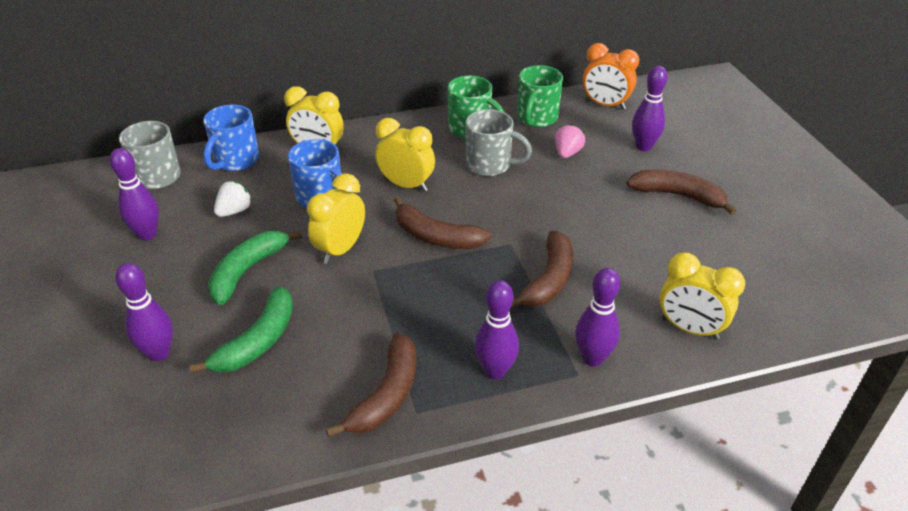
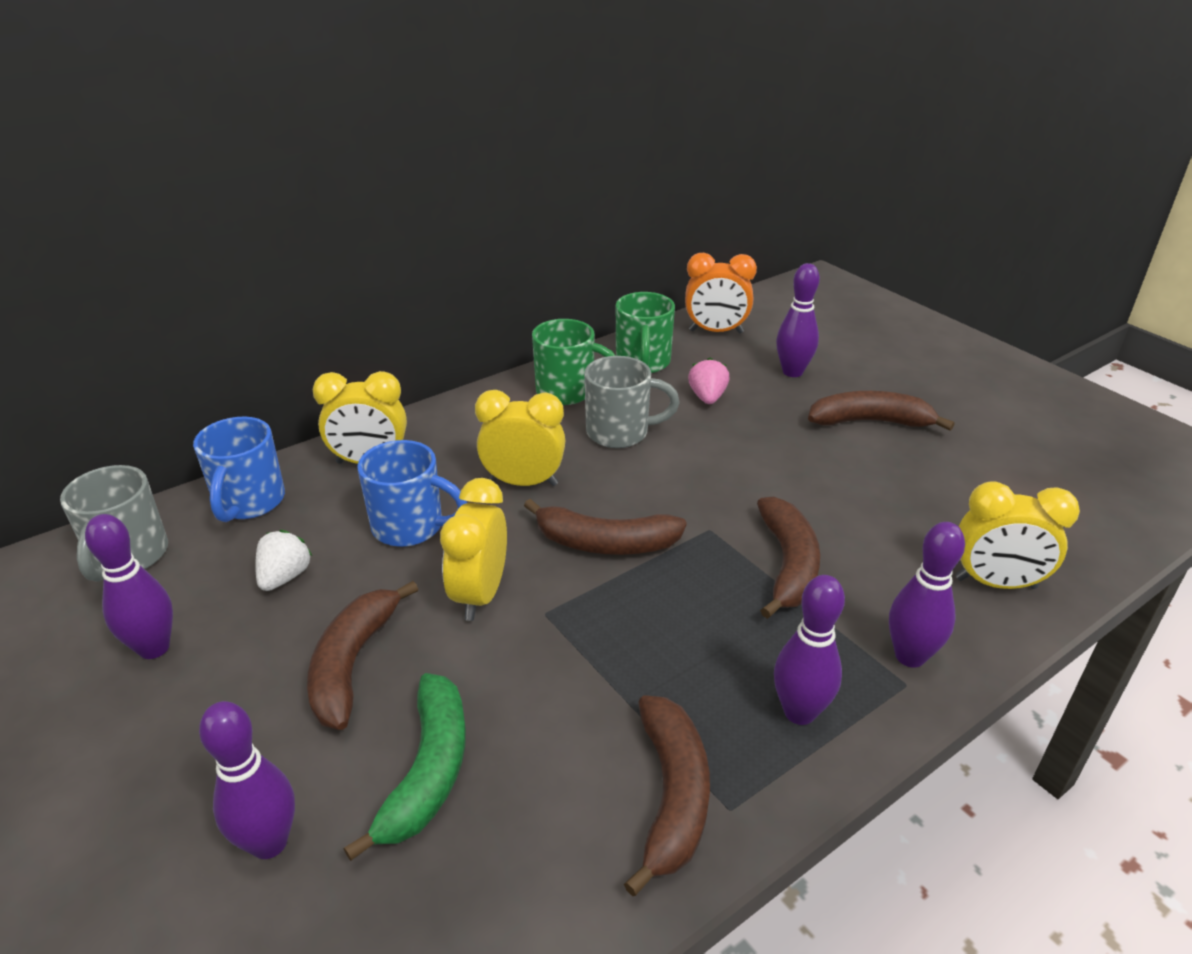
camera: 20 degrees left, 5 degrees down
(247, 271) = (353, 663): green banana -> brown banana

